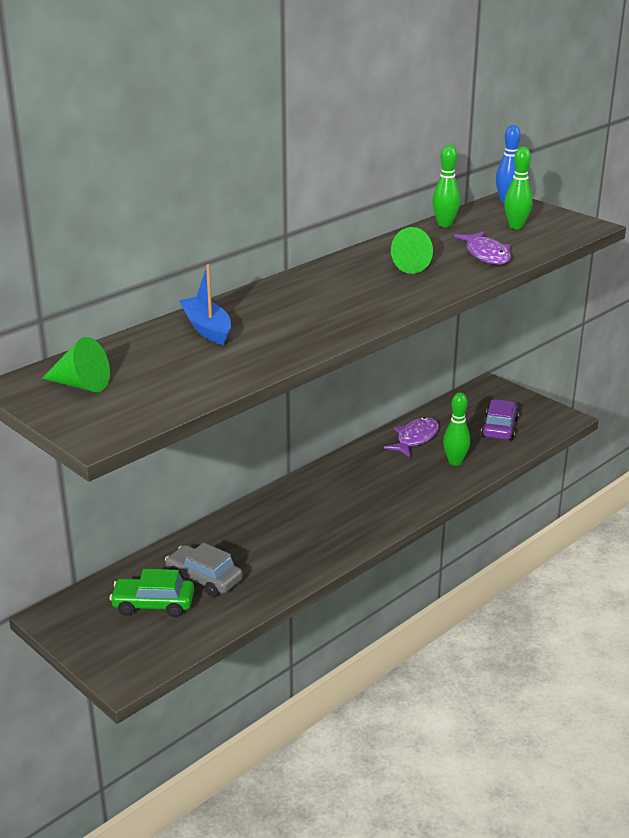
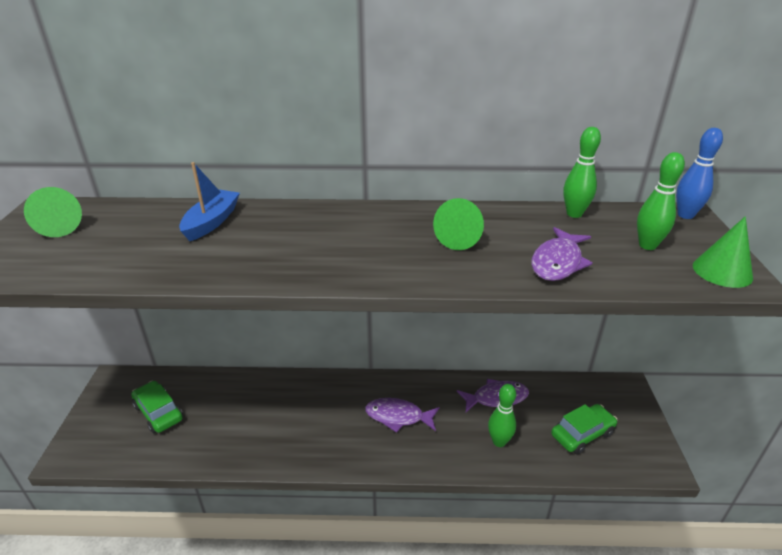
camera: 45 degrees right, 5 degrees up
(204, 579) = (207, 415): grey car -> none
(363, 489) = (398, 417): none -> purple fish
(499, 428) = (582, 434): purple car -> green car
(572, 225) = (722, 271): none -> green cone

